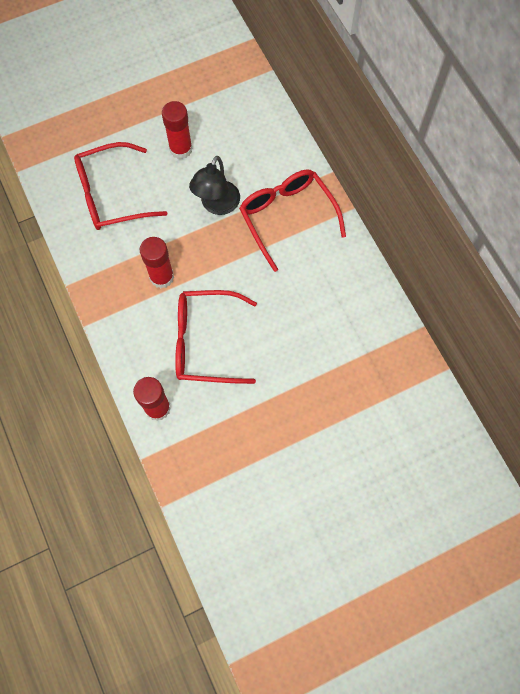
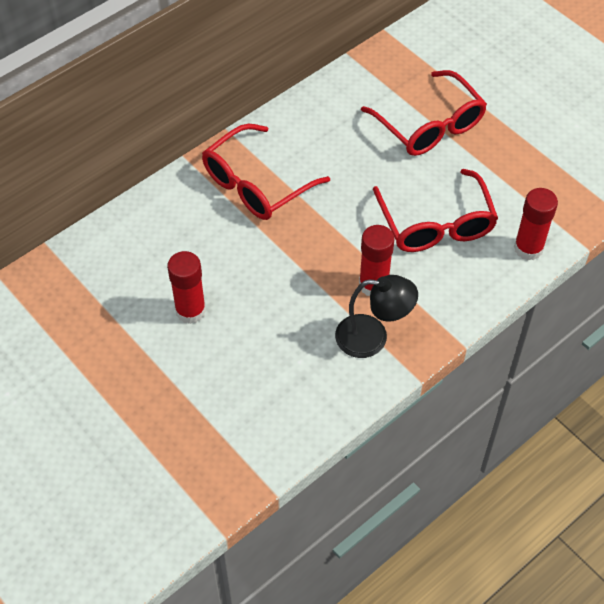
camera: 105 degrees left, 15 degrees down
(111, 195) = (280, 369): red glasses -> red glasses (430, 126)
(217, 205) = (261, 253): black lamp -> black lamp (372, 337)

